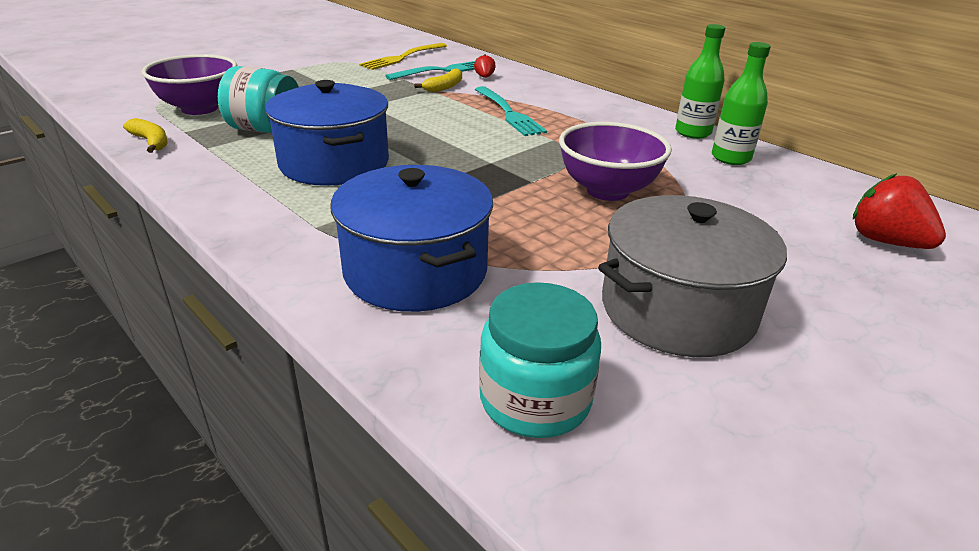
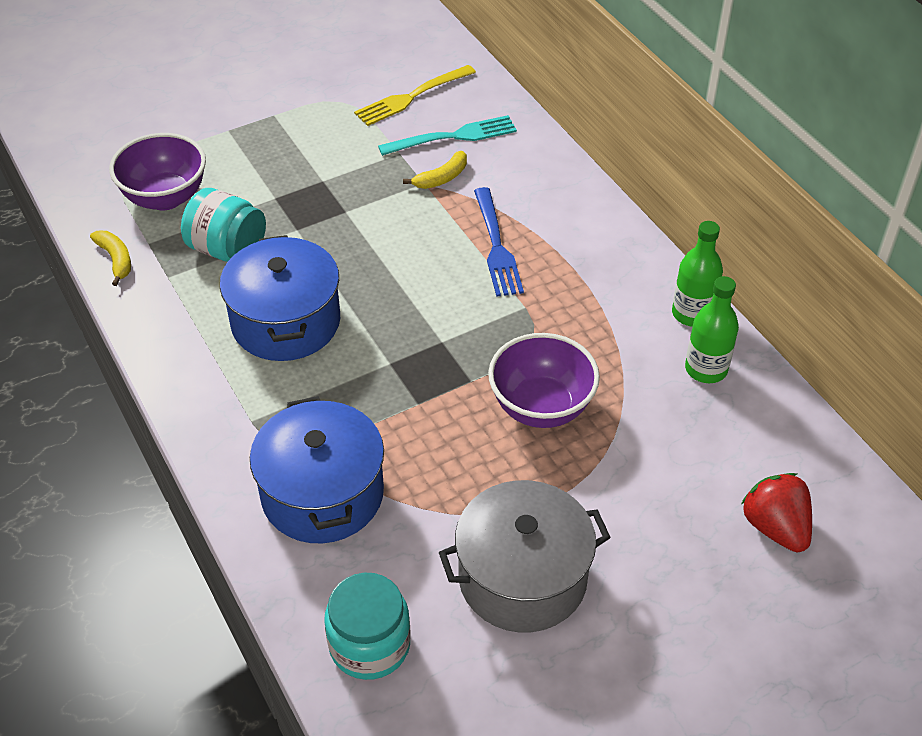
camera: 15 degrees right, 15 degrees up
(484, 77) = (498, 158): red strawberry -> none
(508, 113) = (496, 246): turquoise fork -> blue fork

